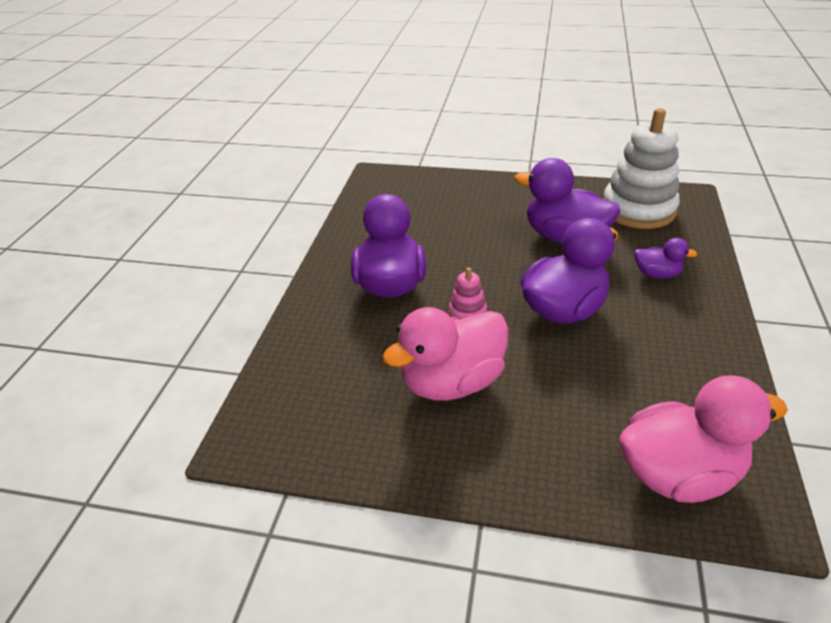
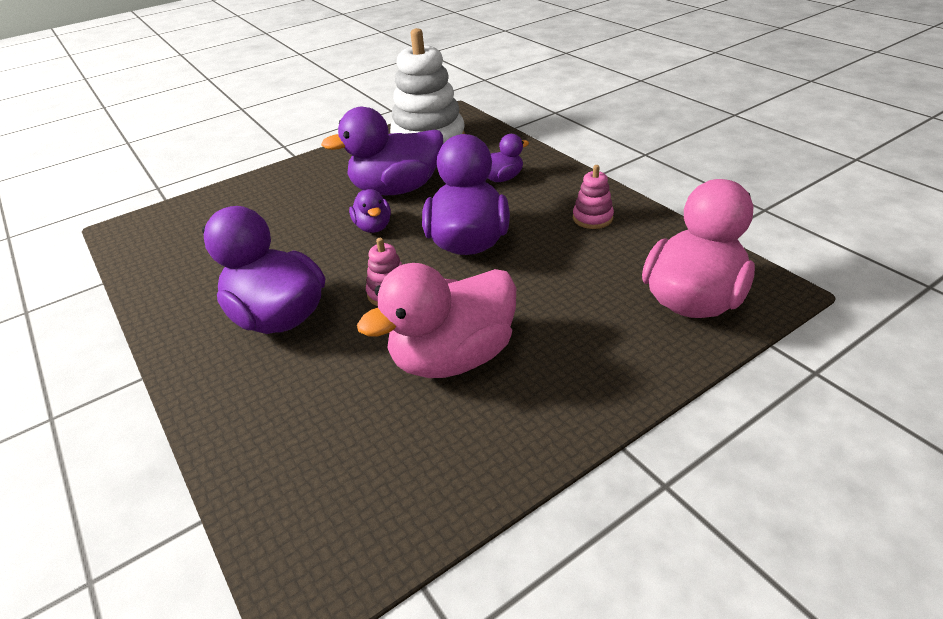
camera: 45 degrees left, 0 degrees up
(452, 382) = (452, 357): pink duck -> pink duck turned 45 degrees clockwise
(514, 258) = (373, 227): none -> purple duck
(688, 353) = (592, 218): none -> pink stacking toy

